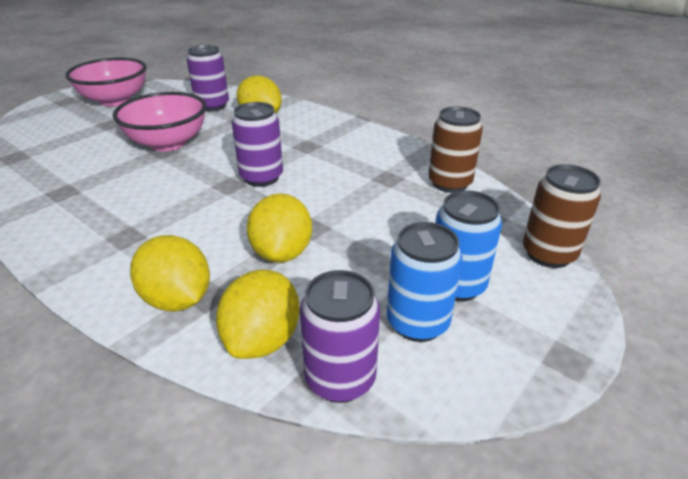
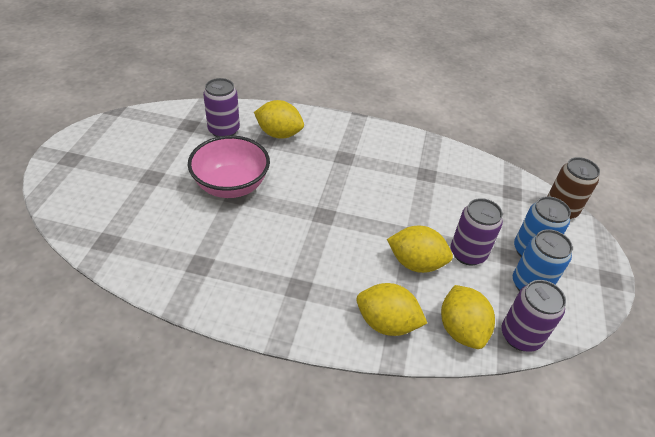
camera: 30 degrees left, 10 degrees up
(115, 100) = (122, 145): pink bowl -> none
(261, 177) = (341, 200): purple can -> purple can (468, 253)
(282, 253) = (416, 263): yellow lemon -> yellow lemon turned 45 degrees counterclockwise
(449, 183) = (468, 167): brown can -> none

